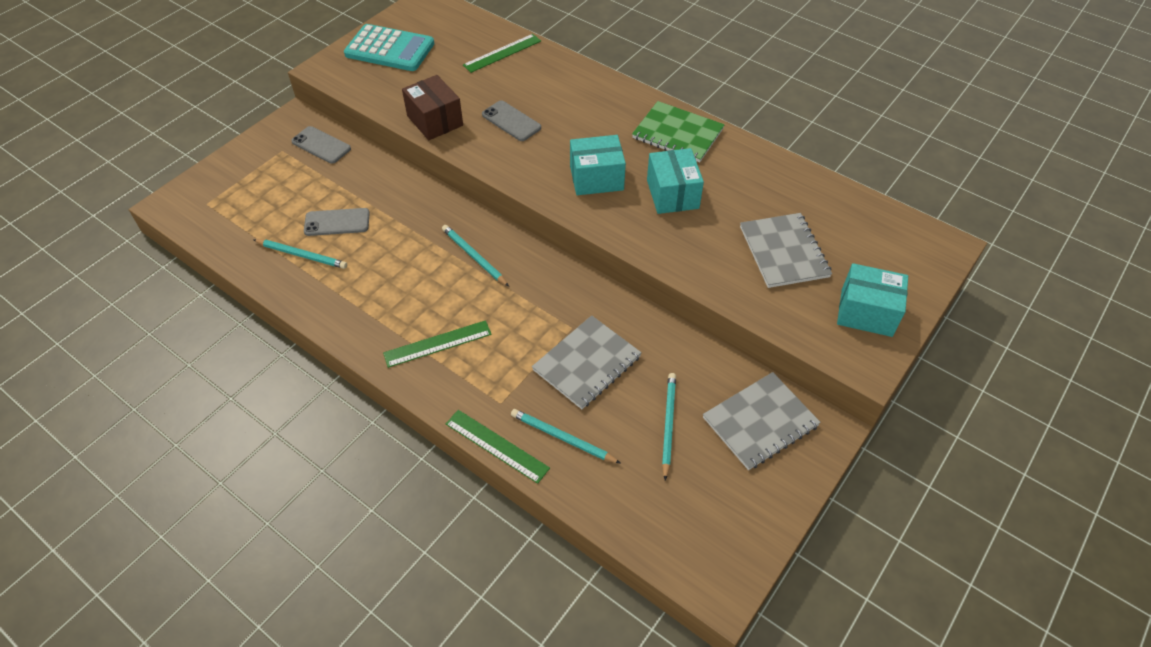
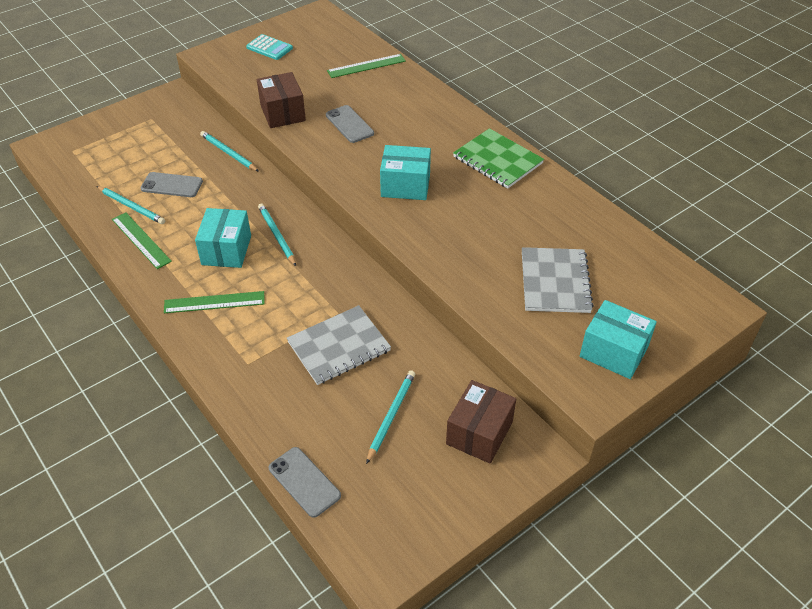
camera: 15 degrees right, 5 degrees down
(321, 145) = (185, 120): grey phone -> grey phone (304, 482)
(389, 49) = (269, 48): turquoise calculator -> turquoise calculator, size x0.57
(496, 446) = (229, 399): green ruler -> green ruler (141, 240)
(562, 438) = (289, 405): turquoise pencil -> turquoise pencil (228, 153)
(672, 194) = (470, 212): turquoise box -> turquoise box (226, 250)
(760, 422) = (479, 433): grey notebook -> brown box

